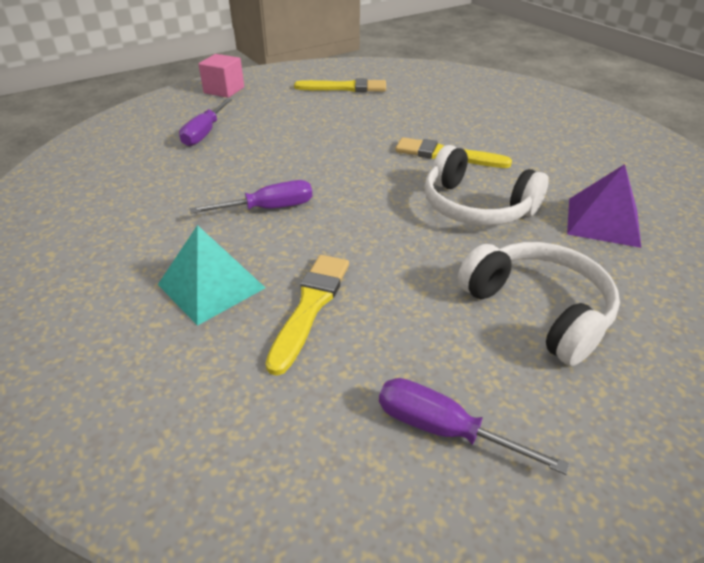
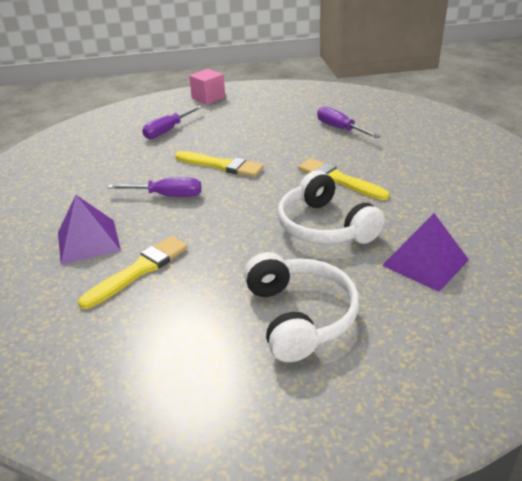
camera: 25 degrees right, 5 degrees down
(211, 286) = (88, 241): turquoise pyramid -> purple pyramid
(345, 88) = (304, 109): yellow brush -> yellow brush (221, 165)
(444, 430) = (156, 375): purple screwdriver -> purple screwdriver (340, 129)

